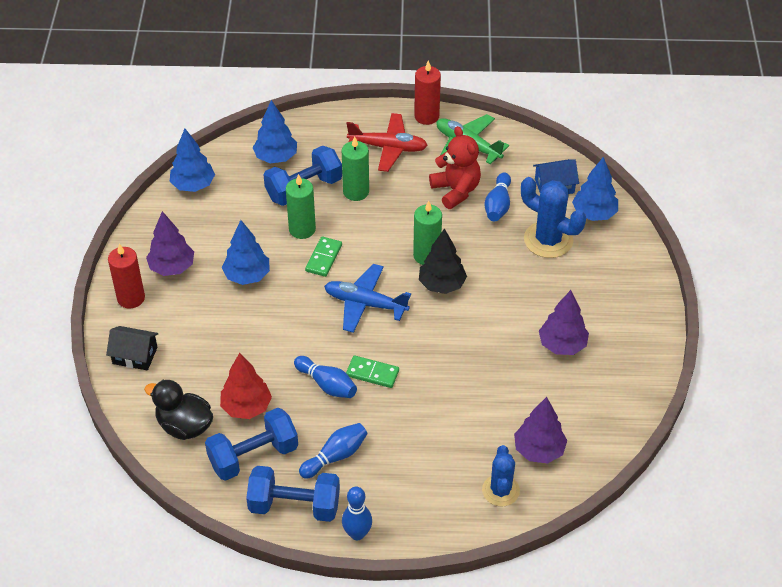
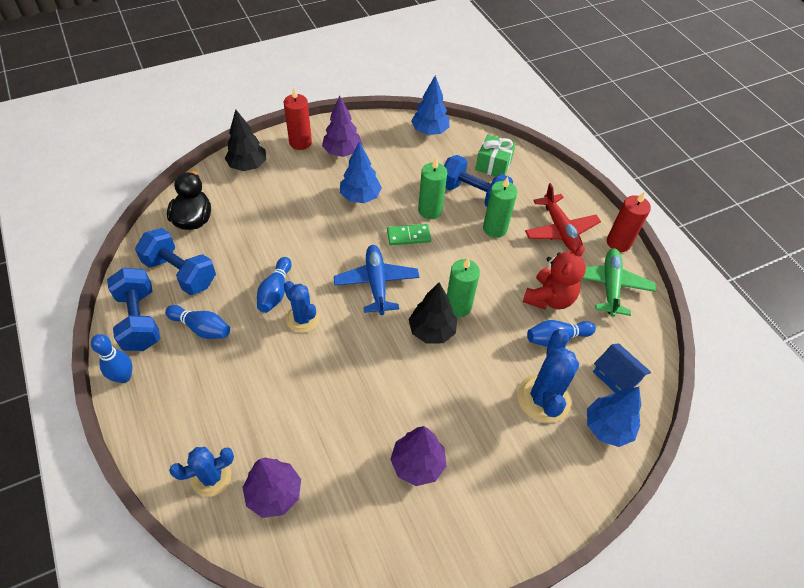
camera: 60 degrees right, 5 degrees up
(135, 355) = (248, 166): black house -> black tree
(246, 407) = (228, 249): red tree -> none
(276, 157) = (493, 165): blue tree -> green gift
(372, 373) = (303, 319): green domino -> blue cactus

